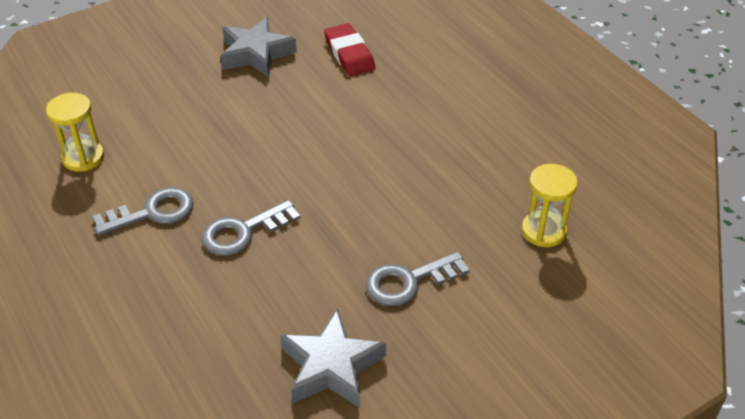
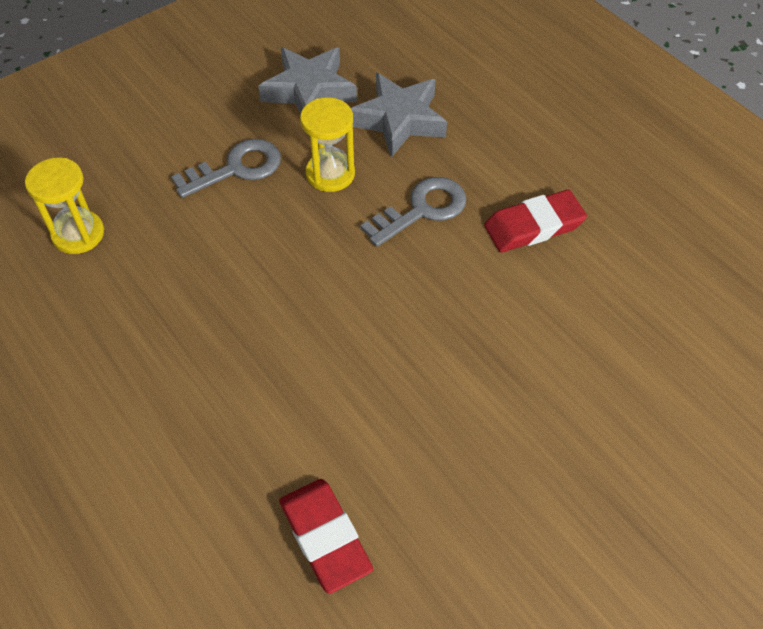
camera: 175 degrees right, 10 degrees up
(83, 157) = (656, 295): yellow hourglass -> yellow hourglass (330, 174)
(152, 212) = (533, 226): grey key -> red eraser
(256, 53) = (485, 525): grey star -> grey star (399, 120)

